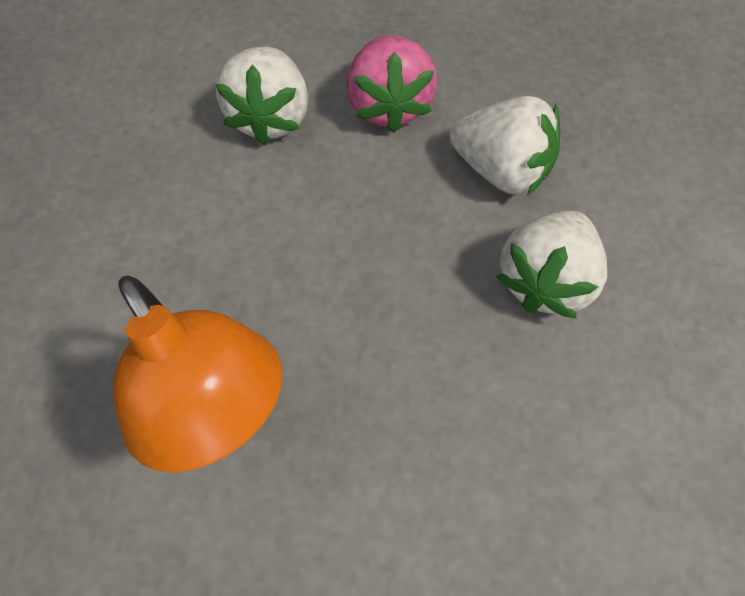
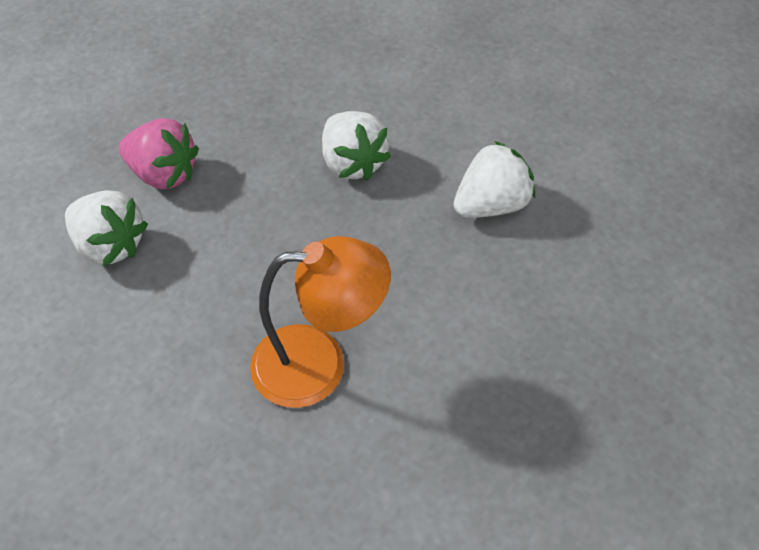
camera: 60 degrees left, 10 degrees down
(500, 169) = (264, 143): white strawberry -> white strawberry (491, 204)

